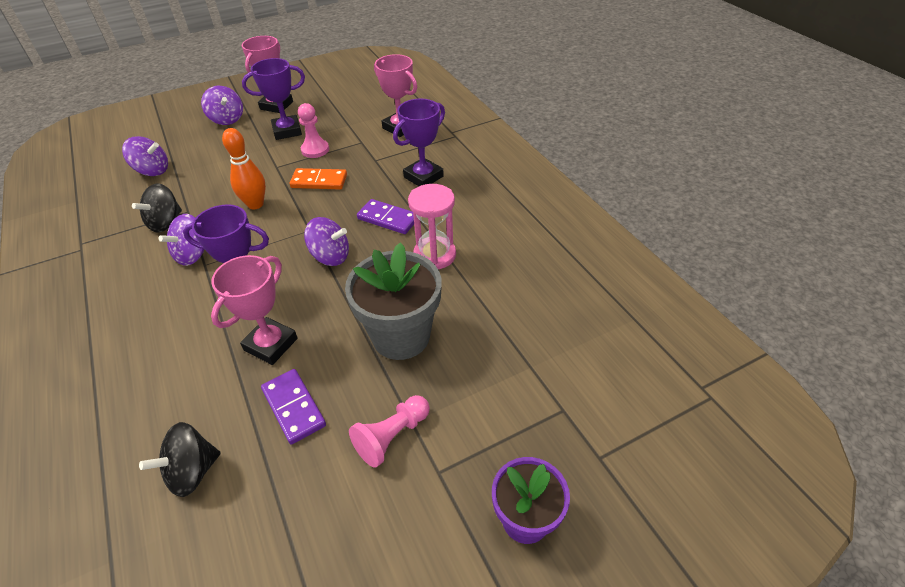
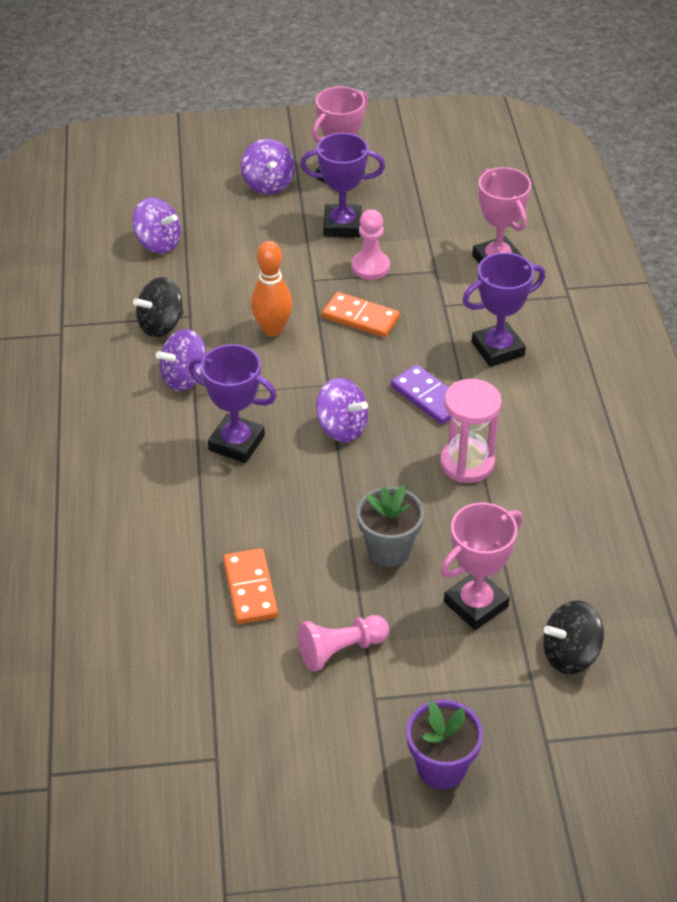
camera: 20 degrees right, 0 degrees up
(192, 471) = (137, 618): black spinning top -> black spinning top (570, 654)
(271, 344) = (245, 514): pink trophy -> pink trophy (476, 604)
(294, 407) = (250, 588): purple domino -> orange domino
(401, 336) = (389, 549): grey flower pot -> grey flower pot, size x0.64

